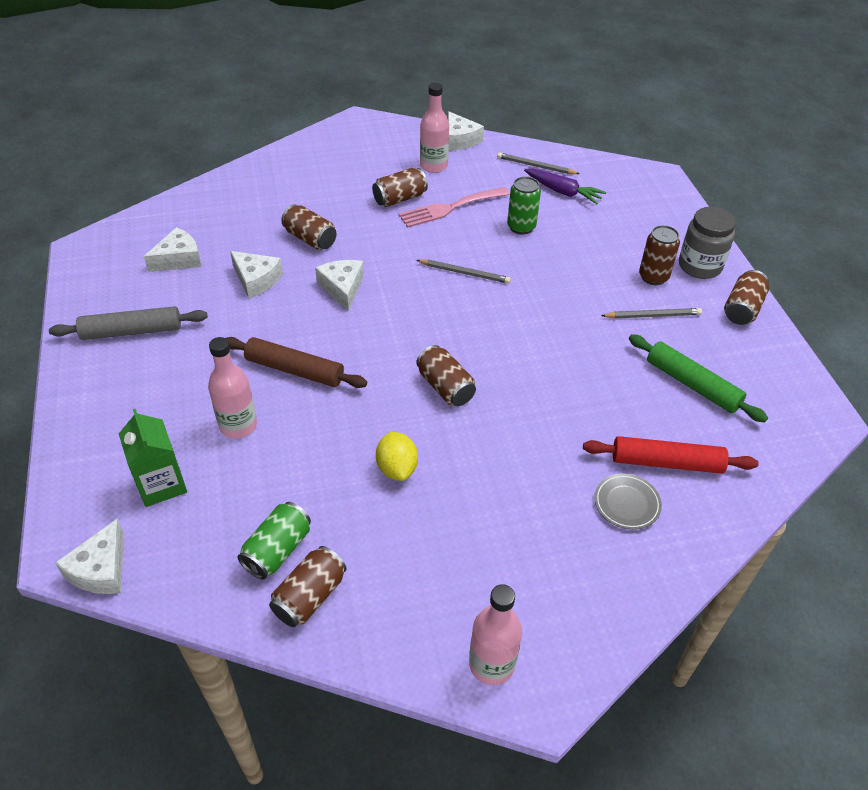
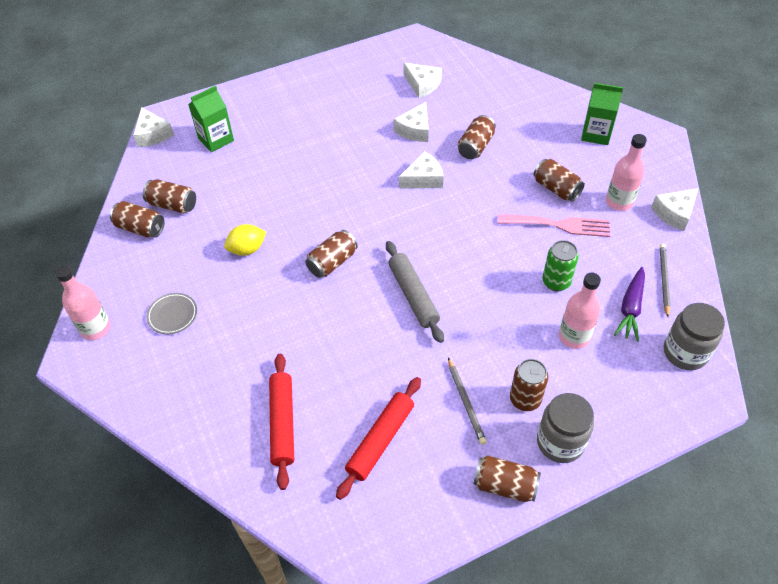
camera: 80 degrees right, 5 degrees up
(101, 569) = (153, 134): white cheese -> white cheese turned 120 degrees counterclockwise
(132, 331) = (342, 86): grey rolling pin -> grey rolling pin (413, 295)
(238, 425) = (270, 160): pink bottle -> pink bottle (574, 337)
(277, 550) = (172, 205): green can -> brown can
(294, 370) = (327, 174): brown rolling pin -> none
(335, 156) = (596, 134): none -> green carton
(449, 208) = (559, 225): pink fork -> pink fork turned 135 degrees clockwise
(464, 273) = (472, 251): grey pencil -> none
(615, 176) = (685, 352): none -> grey jar
(626, 503) = (235, 396): grey plate -> grey plate (172, 315)
(692, 384) = (380, 440): green rolling pin -> red rolling pin

